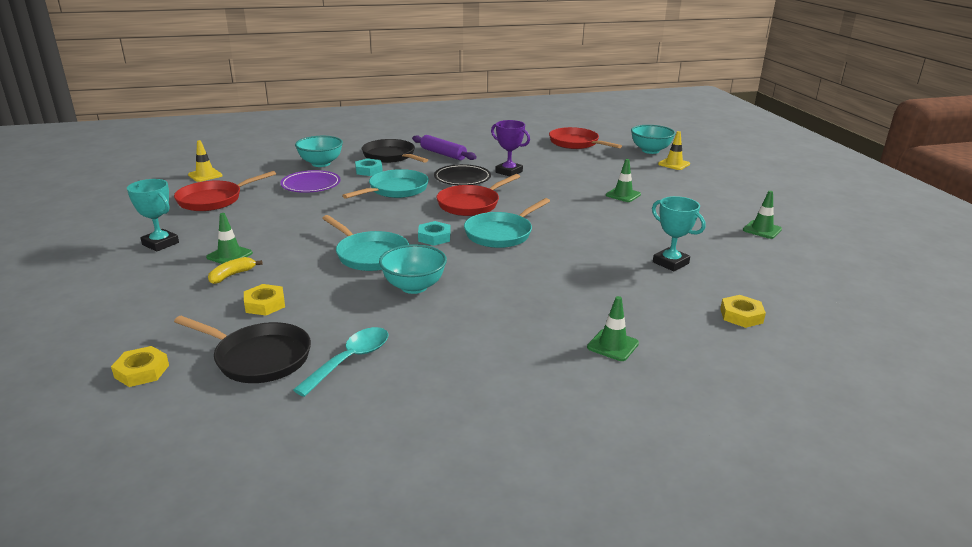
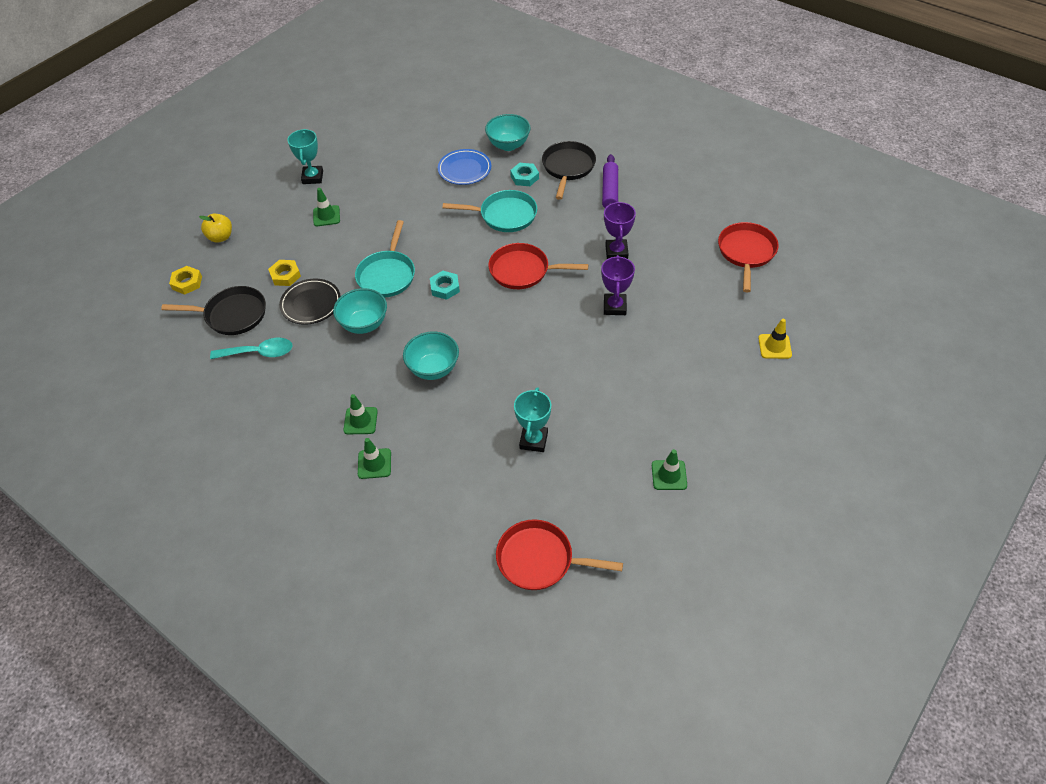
camera: 55 degrees right, 25 degrees up
(121, 322) = (220, 237): none -> yellow apple
(205, 175) = (424, 112): yellow traffic cone -> none
(214, 200) = (392, 147): red pan -> red pan (540, 560)
(232, 275) = (304, 236): yellow banana -> none
(258, 357) = (232, 315): black pan -> black pan turned 75 degrees counterclockwise
(311, 185) = (464, 169): purple plate -> blue plate
(462, 178) = (569, 235): black plate -> black plate (311, 304)
(501, 233) = (487, 318): turquoise pan -> none
(564, 190) = (614, 307): none -> purple trophy
(623, 195) = (647, 348): green traffic cone -> green traffic cone (360, 421)
(650, 151) = (794, 313): turquoise bowl -> turquoise bowl (433, 369)
(741, 315) = (480, 518): yellow nut -> none

